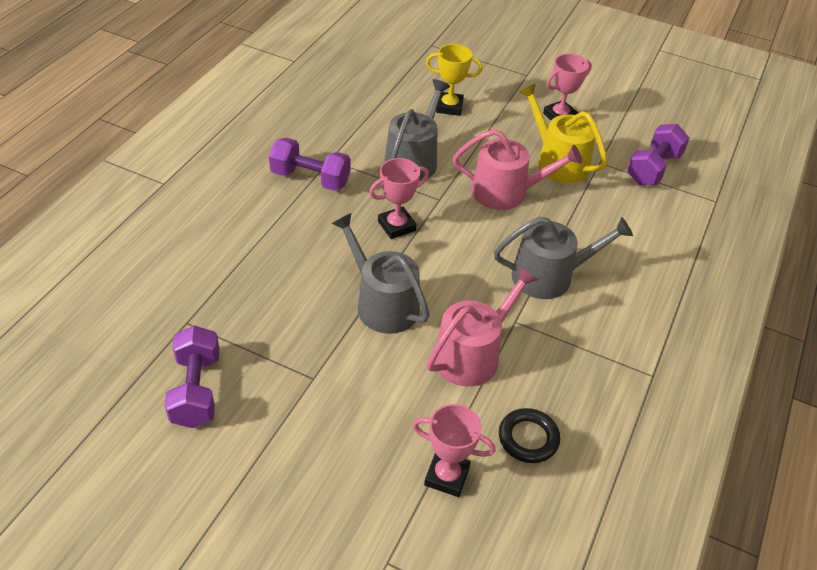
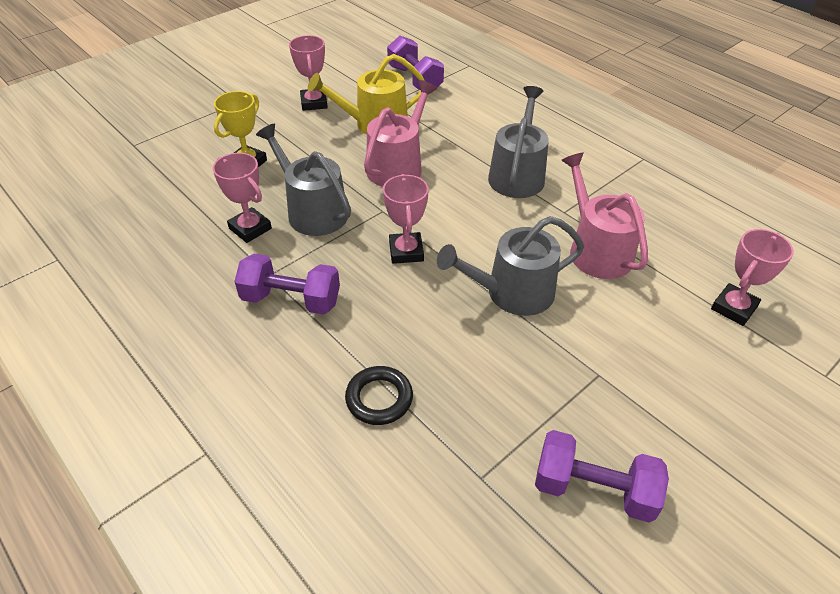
camera: 65 degrees left, 0 degrees up
(310, 178) = (291, 300): purple dumbbell -> purple dumbbell turned 60 degrees clockwise
(373, 134) = (250, 228): none -> pink trophy
(528, 438) = (698, 245): black ring -> black ring (379, 398)

